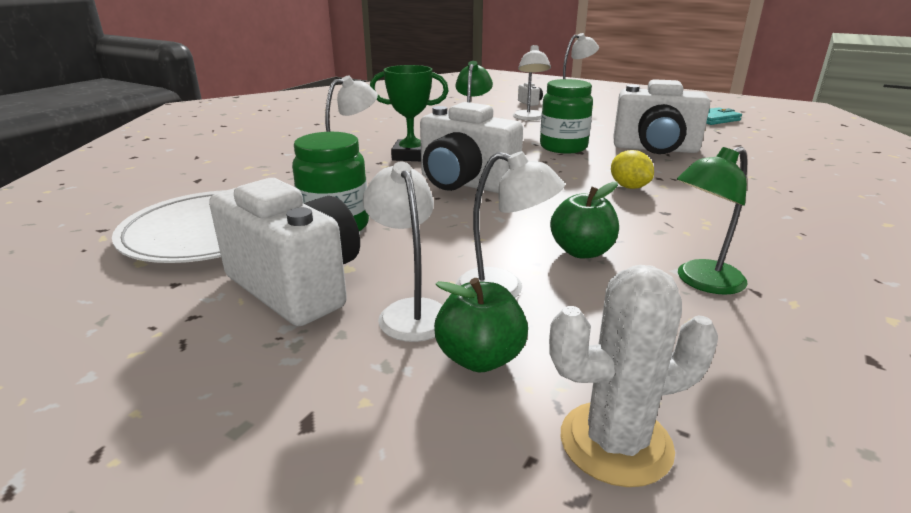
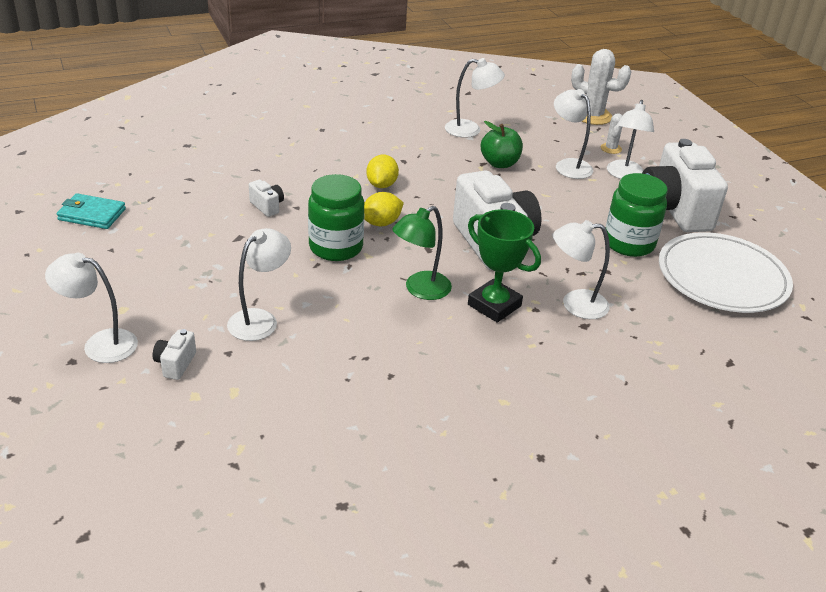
camera: 145 degrees left, 10 degrees up
(480, 358) = (611, 148): green apple -> white cactus
(568, 166) = (381, 223): none -> yellow lemon
(655, 149) = (267, 206): white camera -> white camera, size x0.40
(701, 282) = (470, 130): green lamp -> white lamp

